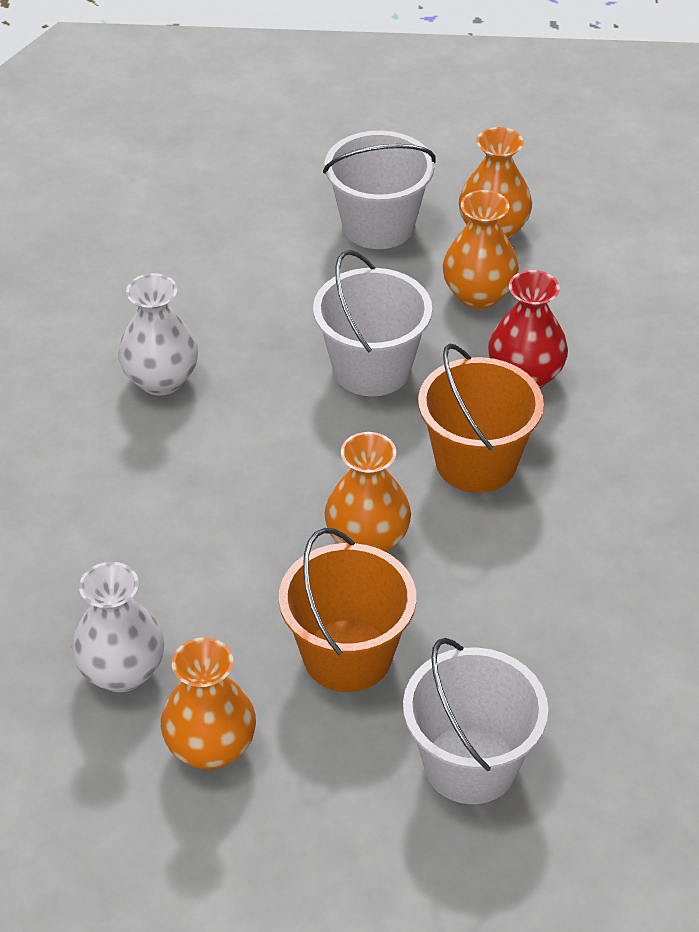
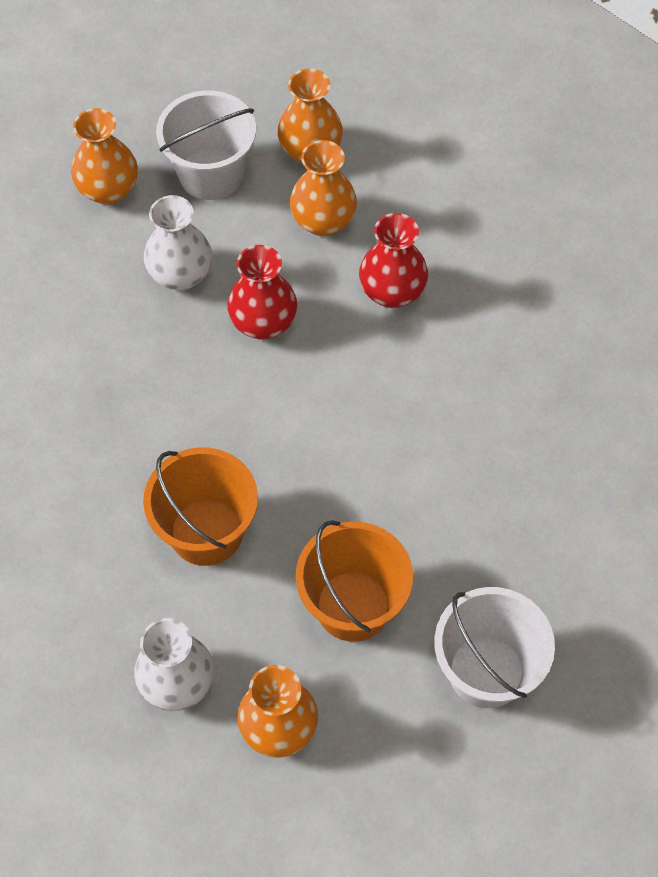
camera: 20 degrees left, 15 degrees up
(161, 380) = (89, 389): white vase -> white vase (181, 275)
(367, 541) = (326, 492): orange vase -> orange vase (108, 190)
(371, 369) = (263, 323): white bucket -> red vase
(476, 462) = (384, 388): orange bucket -> orange bucket (206, 532)

